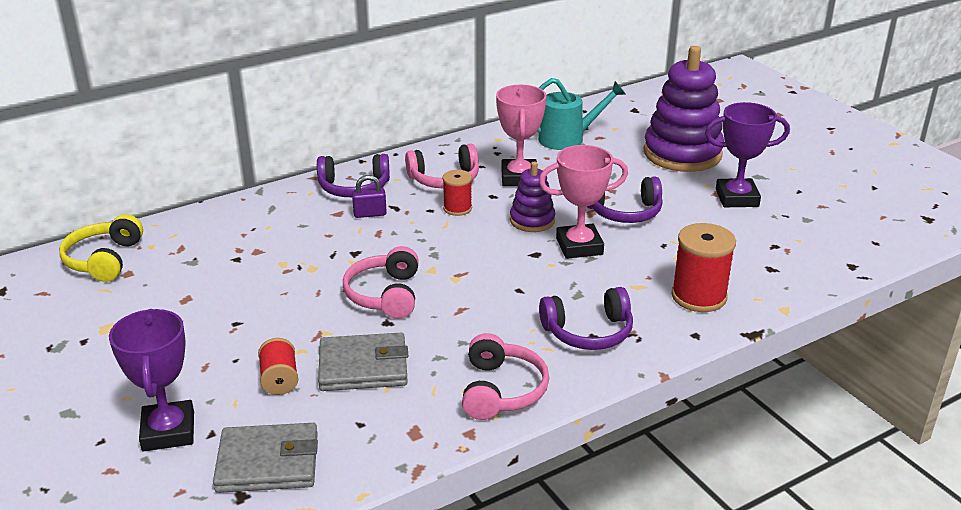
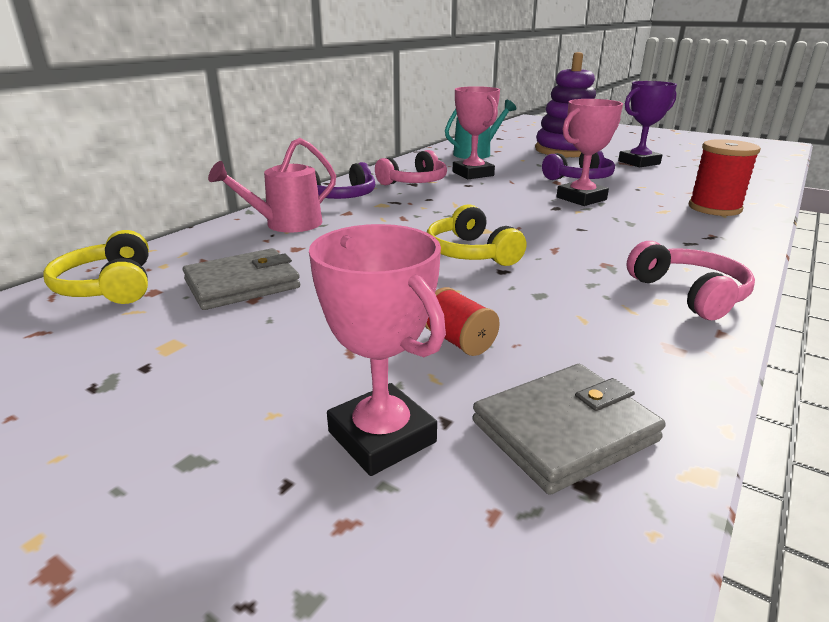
camera: 25 degrees left, 5 degrees down
(168, 431) = (381, 437): purple trophy -> pink trophy
(273, 218) = (286, 225): none -> pink watering can
(363, 367) = (532, 308): grey wallet -> grey wallet (242, 284)
(370, 214) = (378, 208): purple padlock -> none
(385, 295) = (470, 253): pink headphones -> yellow headphones
(457, 208) = (450, 194): red spool -> none
(532, 220) = (521, 192): purple stacking toy -> none
(588, 332) = (681, 241): purple headphones -> none

